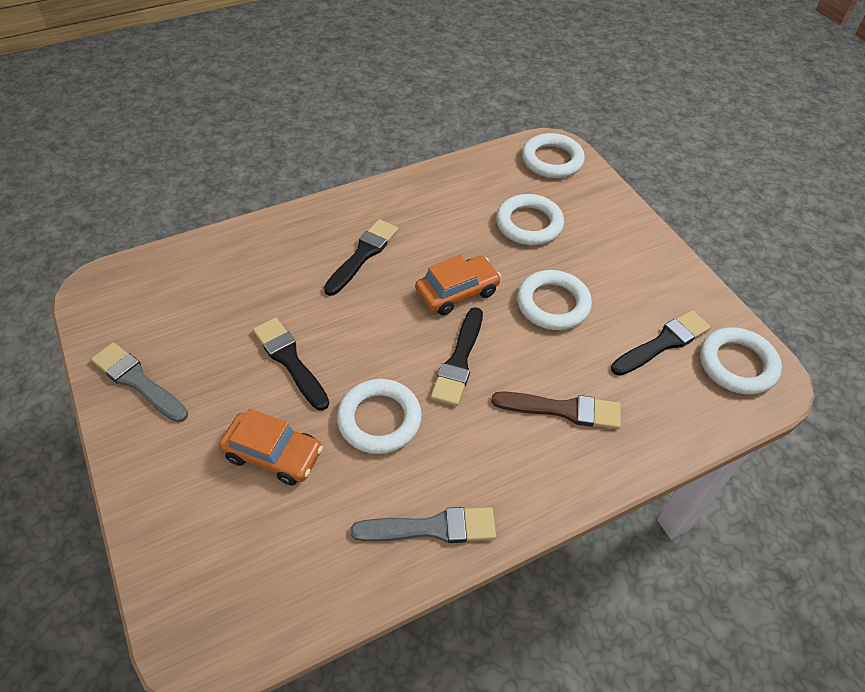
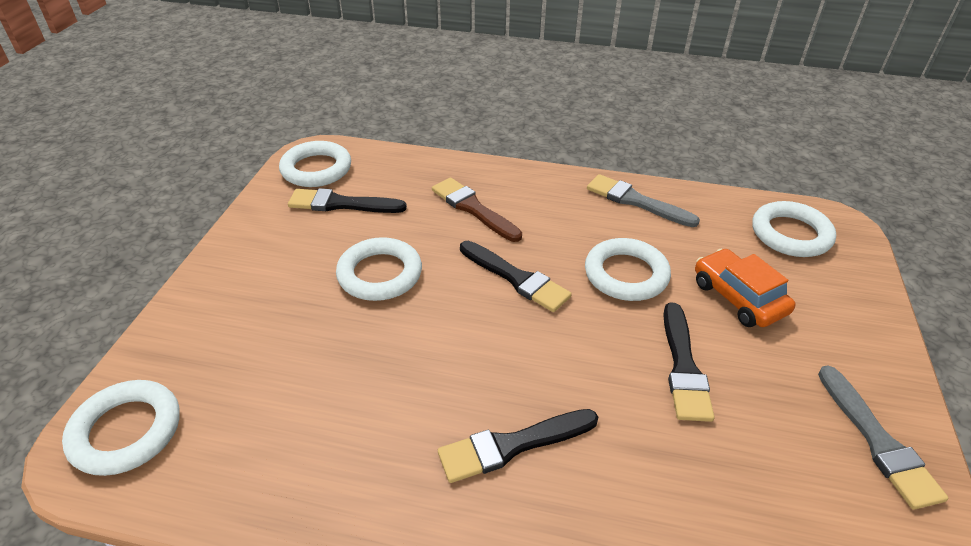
camera: 140 degrees left, 10 degrees down
(457, 292) = (451, 335): orange car -> none
(459, 361) = (516, 278): black brush -> black brush turned 75 degrees clockwise
(529, 224) = (286, 361): white ring -> white ring (790, 234)

